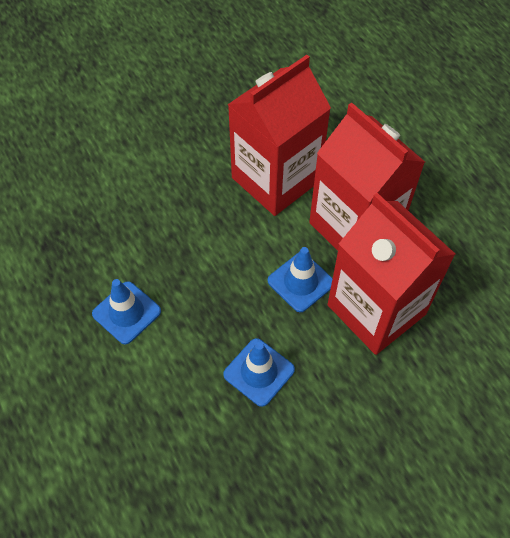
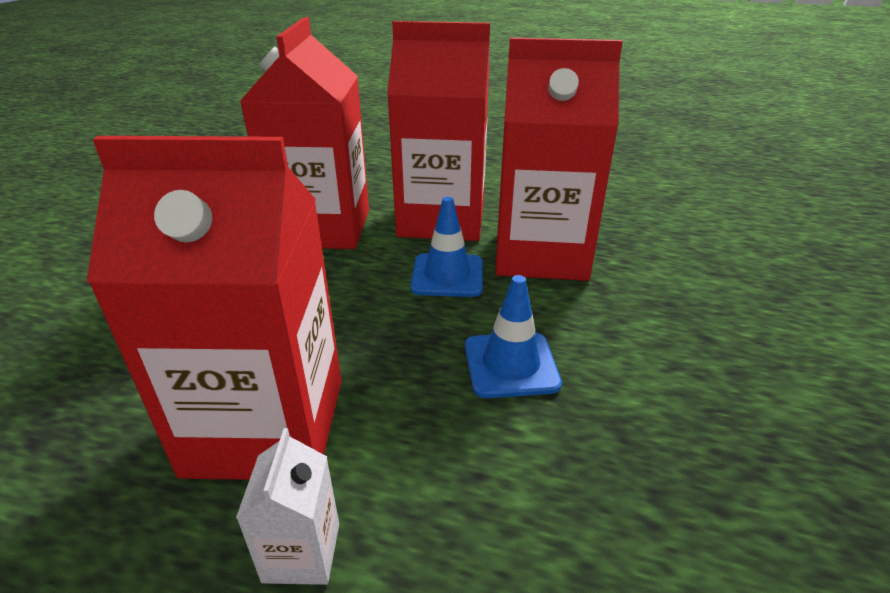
camera: 45 degrees left, 25 degrees down
(91, 384) = (302, 552): none -> white carton
(126, 312) = (266, 426): blue traffic cone -> red carton

